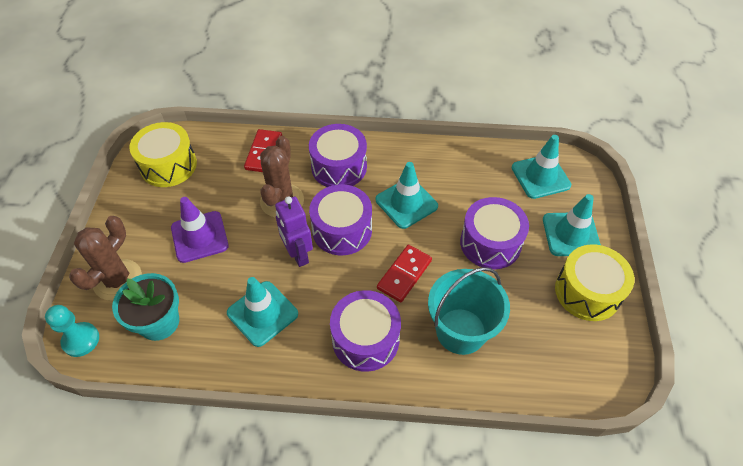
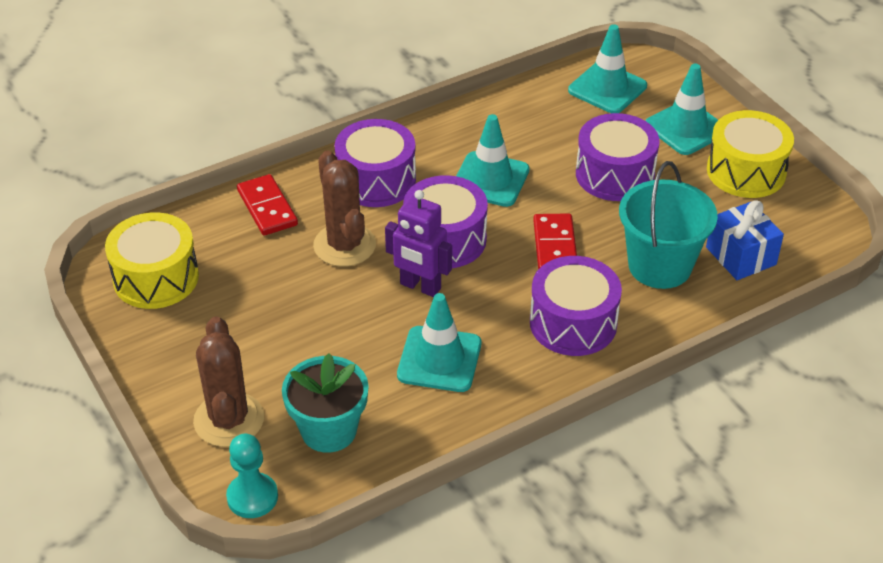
camera: 35 degrees left, 10 degrees down
(199, 237) = (283, 328): purple traffic cone -> none
(525, 358) = (740, 256): none -> blue gift

